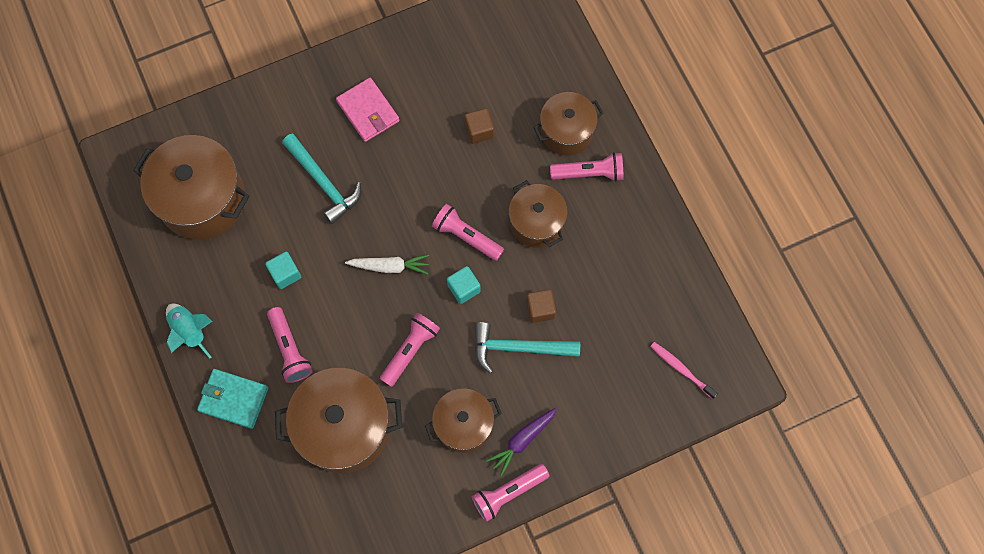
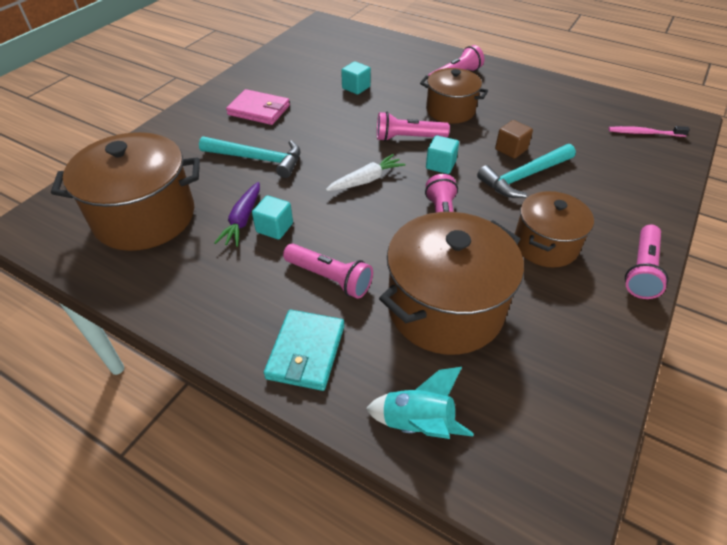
camera: 35 degrees left, 25 degrees down
(190, 331) = (206, 320): turquoise rocket -> turquoise rocket (417, 423)
(233, 399) = (306, 352): turquoise wallet -> turquoise wallet turned 60 degrees counterclockwise
(479, 131) = (356, 88): brown cube -> turquoise cube
(522, 440) = (603, 229): purple carrot -> purple carrot (242, 220)
(566, 132) = (416, 66): brown pot -> none

